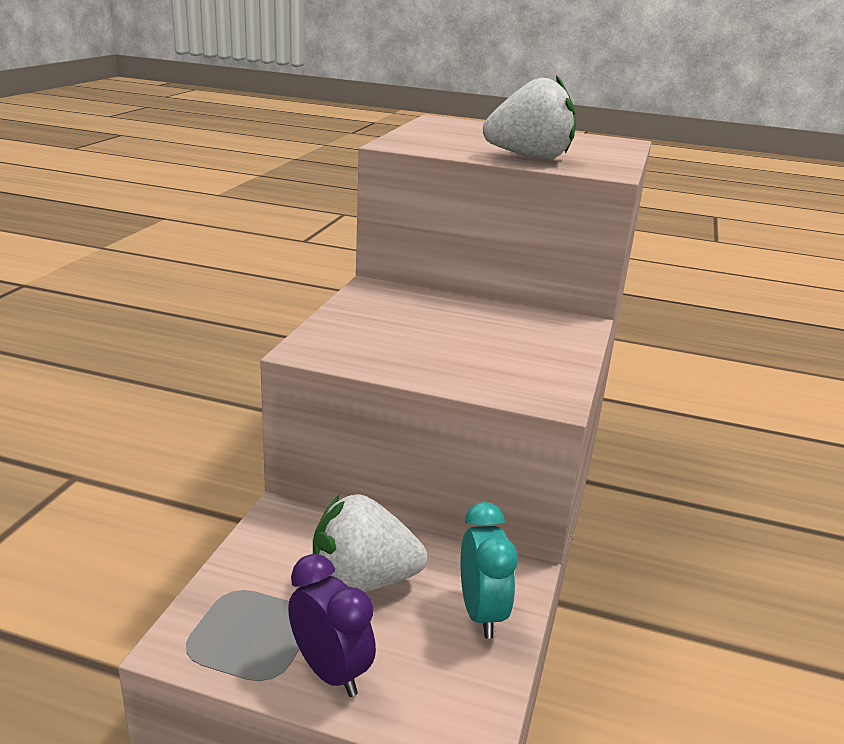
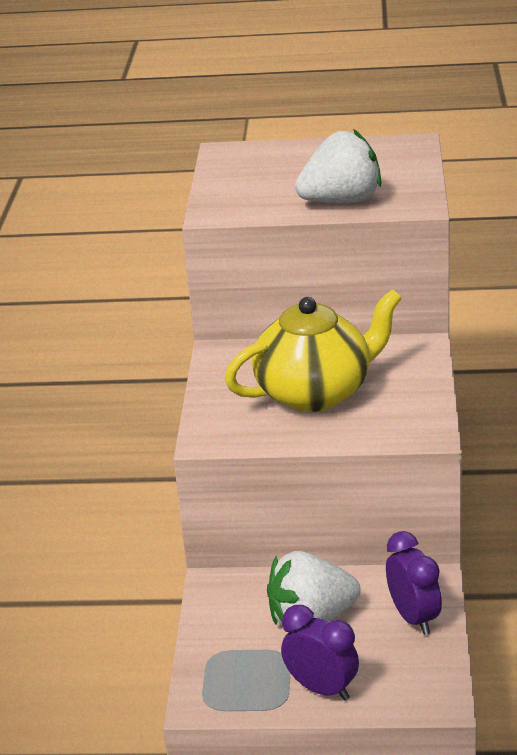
camera: 10 degrees left, 5 degrees up
(447, 337) = (316, 392): none -> yellow teapot
(481, 613) = (413, 618): turquoise clock -> purple clock

